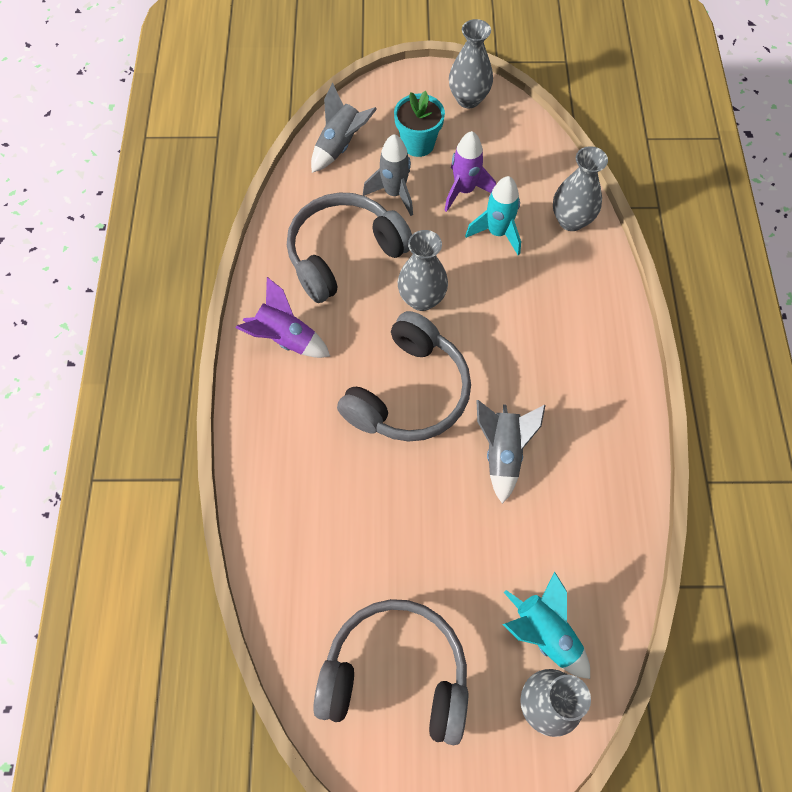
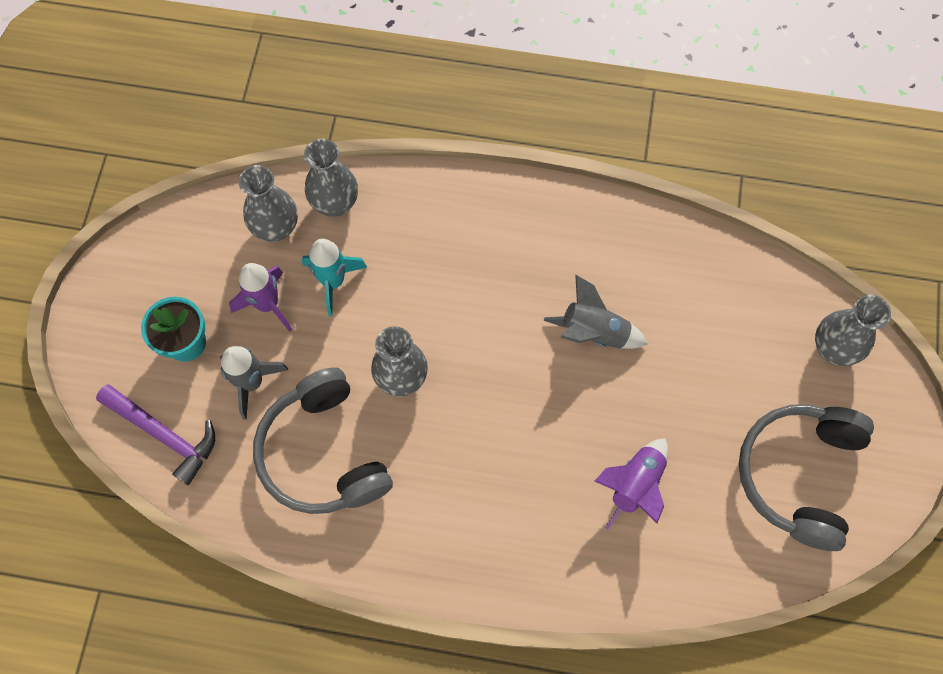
camera: 80 degrees left, 5 degrees up
(285, 339) = (422, 535): purple rocket -> purple rocket (634, 485)
(340, 146) = (164, 434): grey rocket -> purple hammer
(408, 392) = (512, 411): grey headphones -> none
(468, 99) = (135, 273): grey vase -> grey vase (276, 228)
(544, 633) = (772, 335): turquoise rocket -> none

